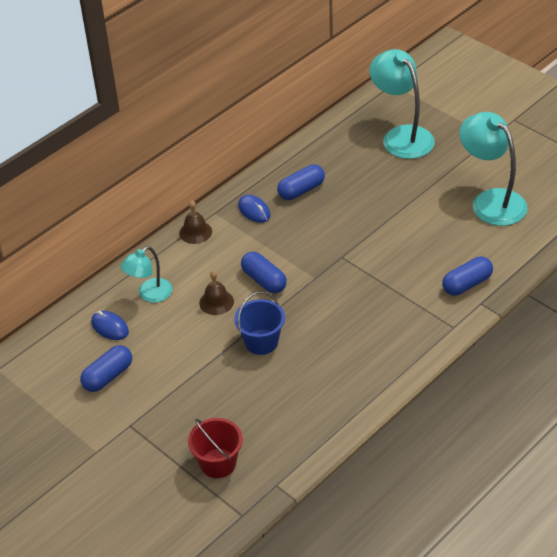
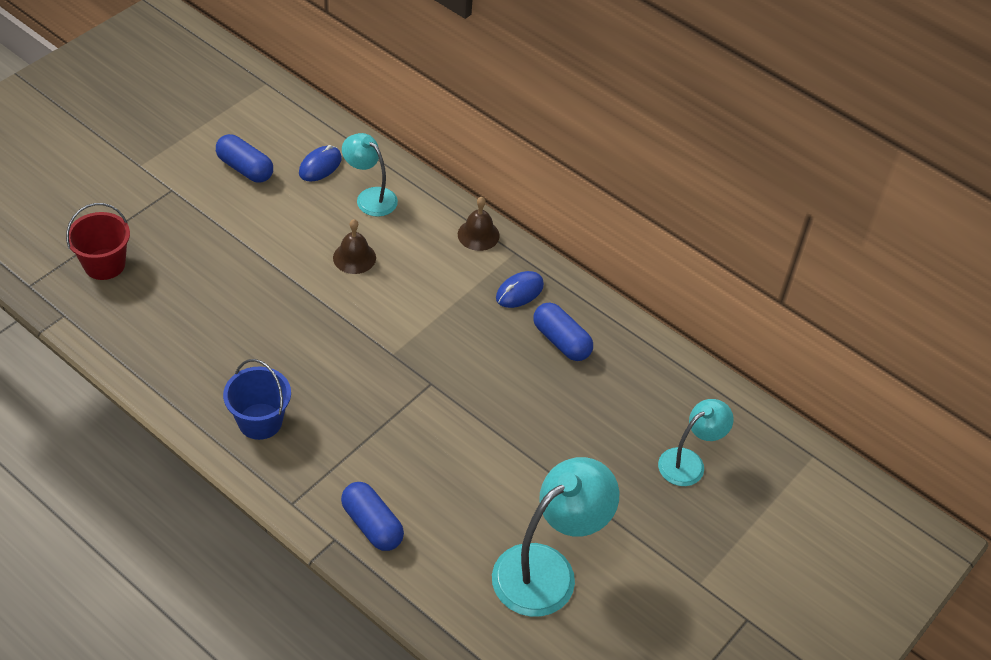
camera: 80 degrees right, 5 degrees up
(261, 342) = (284, 300): blue bucket -> blue bucket (260, 421)
(264, 280) = (389, 302): blue capsule -> none
(401, 136) = (689, 462): turquoise lamp -> turquoise lamp, size x0.59

